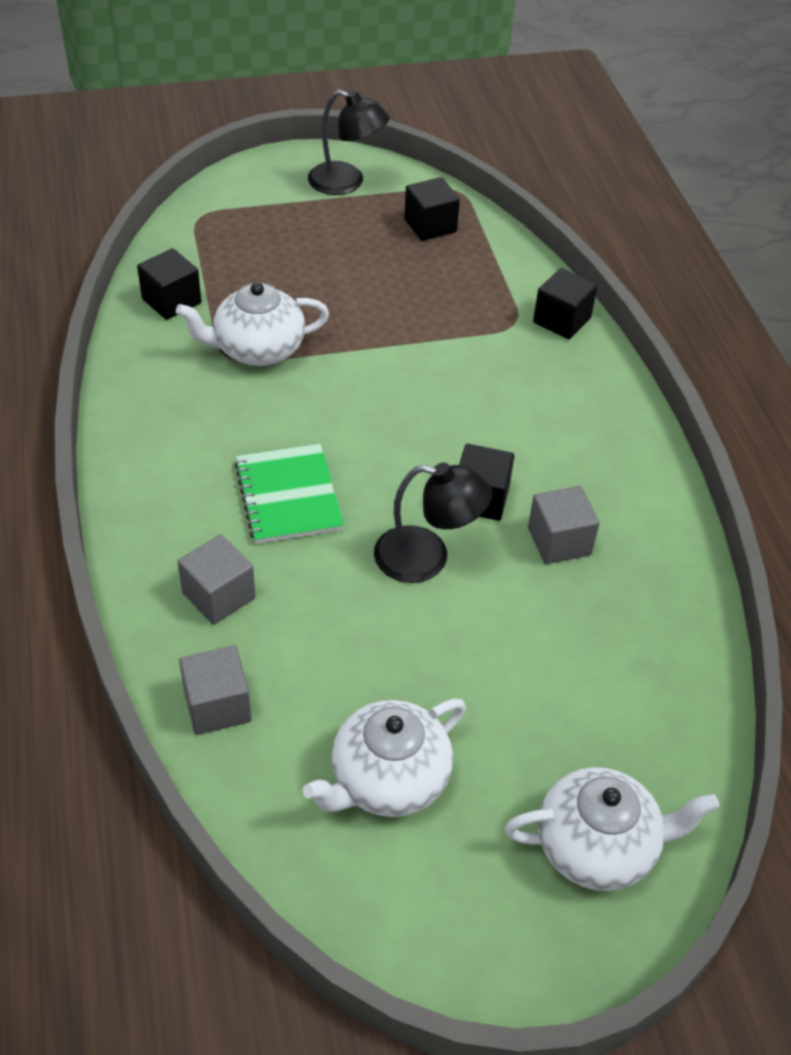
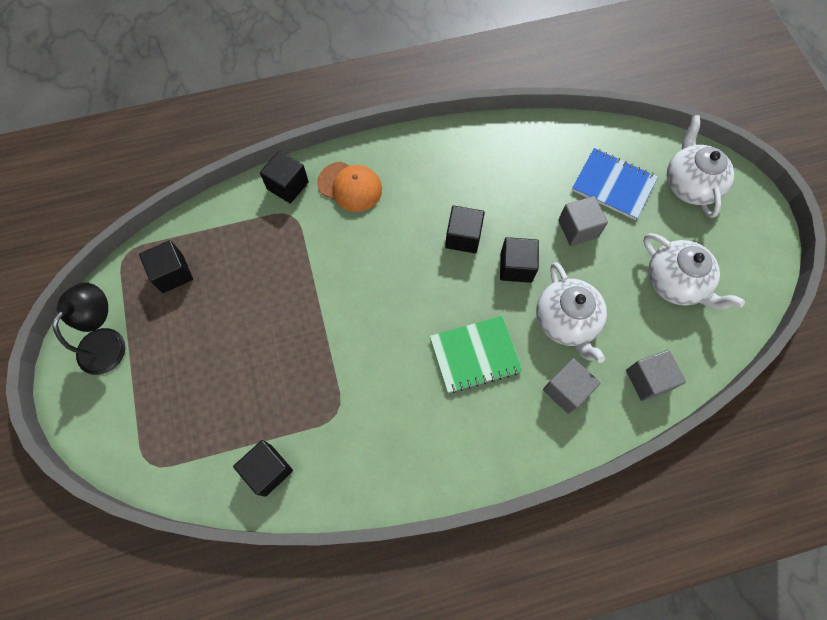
camera: 90 degrees left, 20 degrees up
(257, 349) = (326, 392): white teapot -> white teapot (566, 321)
(427, 557) = (516, 267): black lamp -> black cube
(559, 541) = (492, 194): grey cube -> grey cube (578, 229)
(564, 380) = (350, 186): none -> orange cap
(588, 715) = (613, 185): none -> blue notebook

